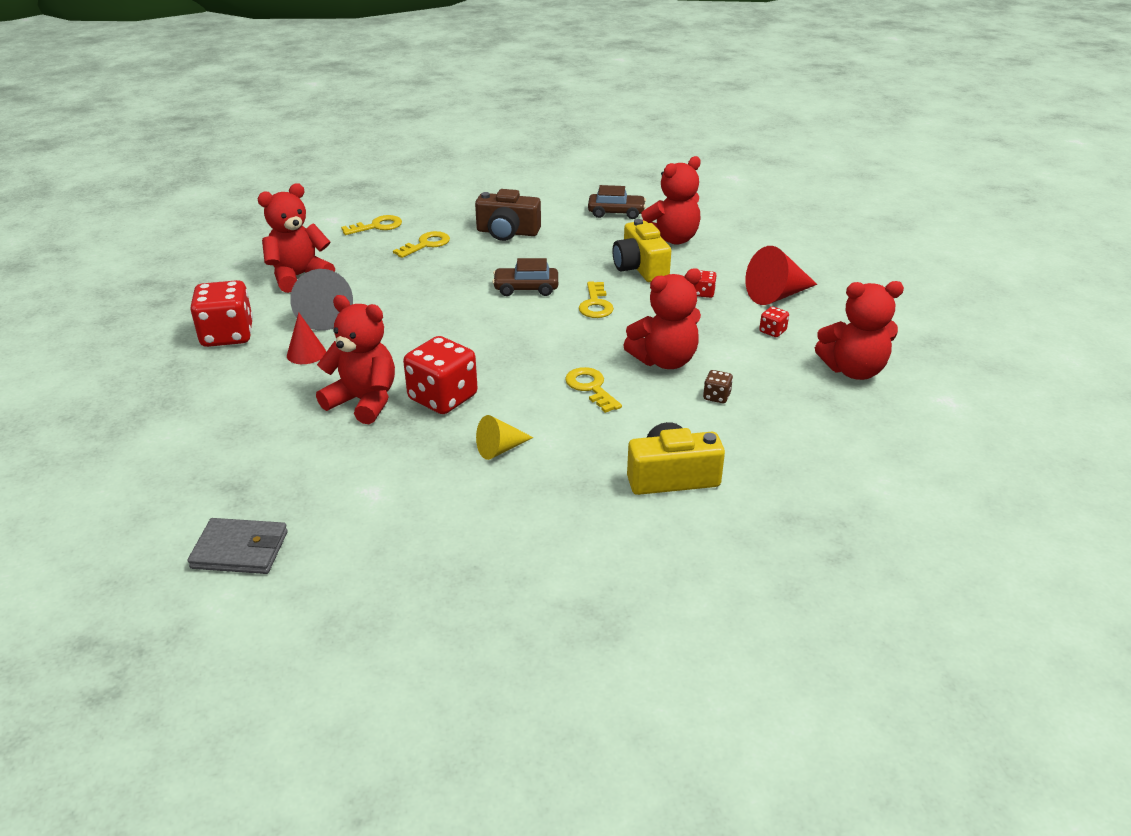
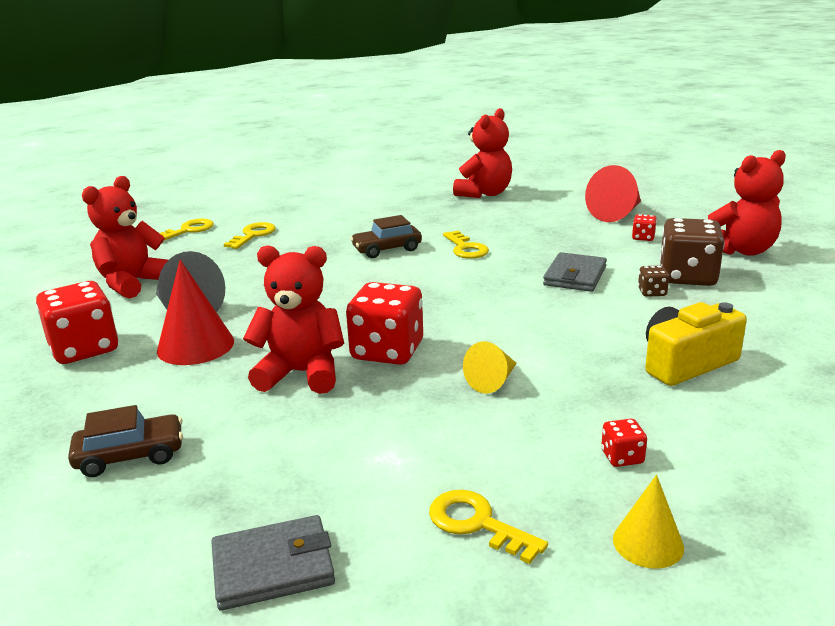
camera: 20 degrees left, 10 degrees down
(306, 353) = (195, 346): red cone -> red cone, size x1.65
(491, 613) = (648, 543): none -> yellow cone
(507, 232) = (327, 213): brown camera -> none
(591, 388) = (530, 310): yellow key -> yellow key (477, 524)
(616, 213) = (416, 184): brown car -> brown car (130, 456)
(640, 268) = (478, 216): yellow camera -> none
(664, 360) = (575, 276): red teddy bear -> grey wallet
(703, 293) = (554, 223): red dice -> red dice (622, 457)
(767, 388) = (687, 277): none -> brown dice

